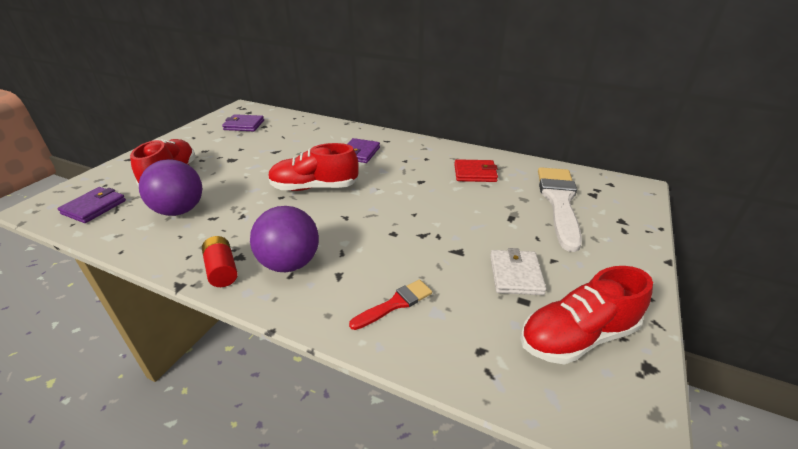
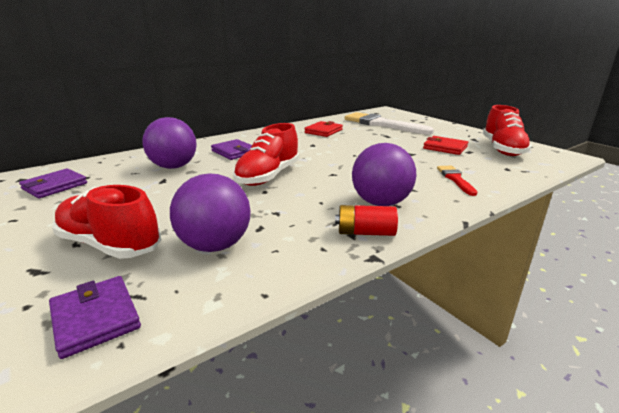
camera: 60 degrees left, 10 degrees down
(304, 144) = (174, 167): none -> purple ball
(515, 275) = (445, 148): white wallet -> red wallet

